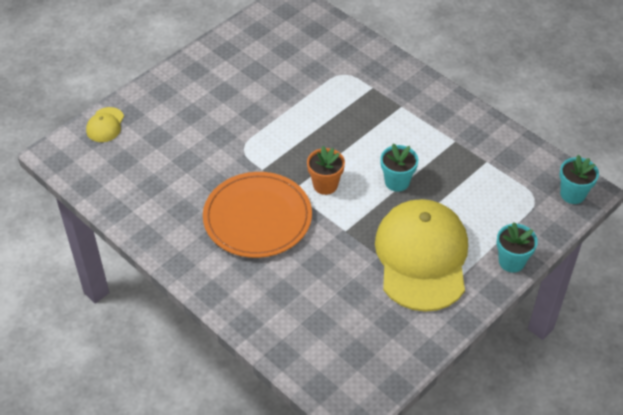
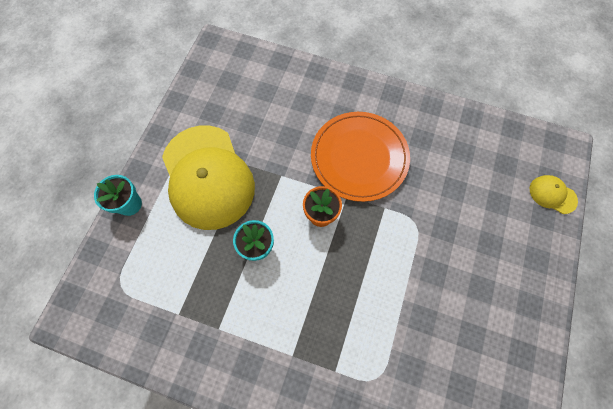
camera: 155 degrees right, 20 degrees up
(105, 125) = (552, 195): yellow cap -> yellow cap turned 45 degrees counterclockwise
(572, 194) = (82, 308): turquoise flower pot -> none

